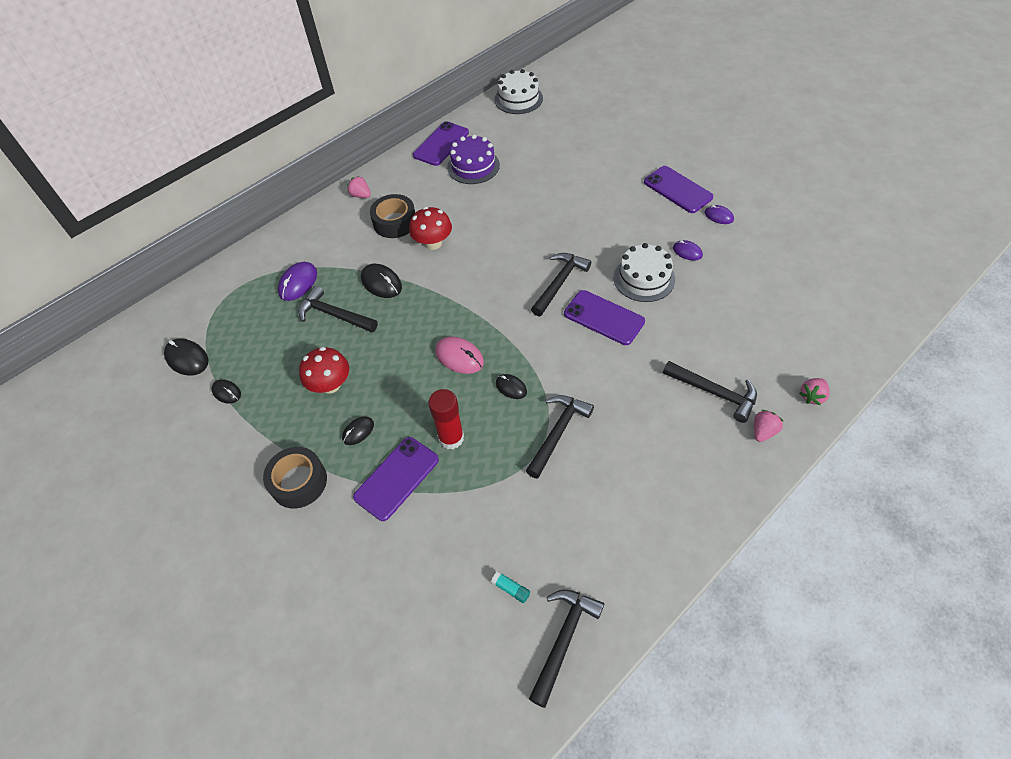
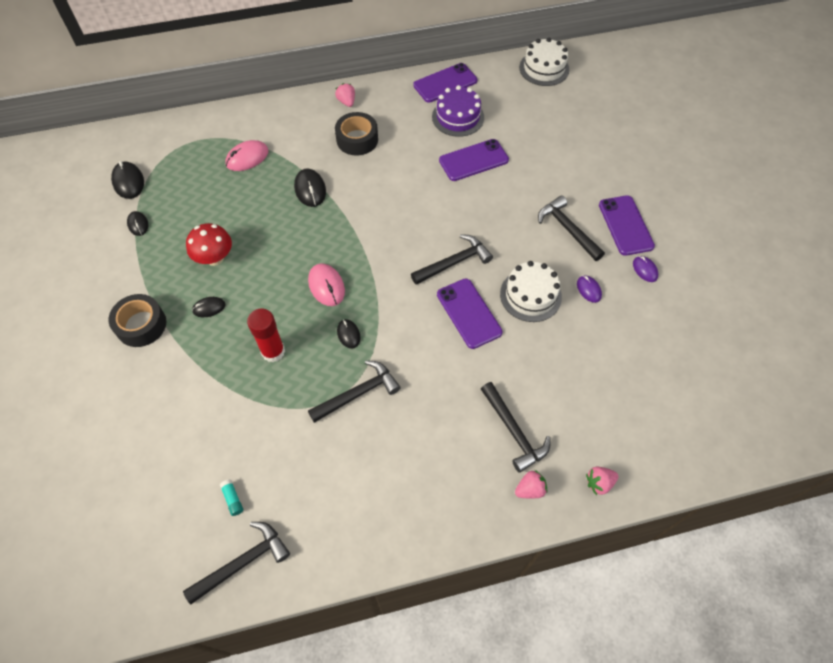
camera: 25 degrees right, 5 degrees up
(298, 283) = (247, 158): purple mouse -> pink mouse
(334, 315) = (256, 199): black hammer -> black hammer (567, 229)
(397, 478) = (211, 362): purple phone -> purple phone (473, 160)
(433, 243) = (375, 174): red mushroom -> none

